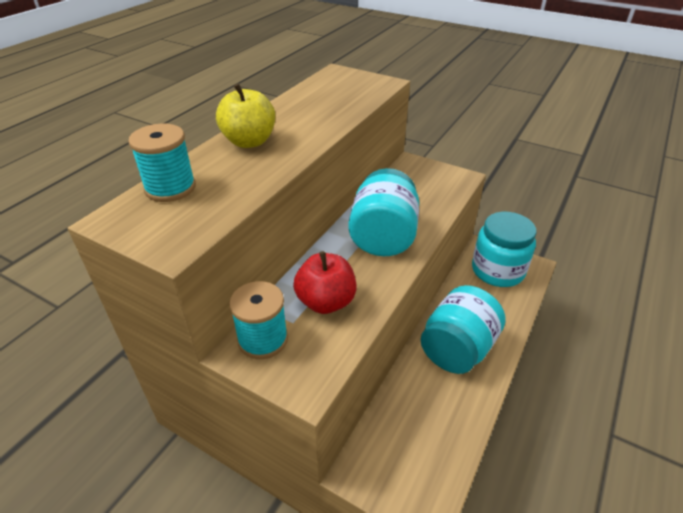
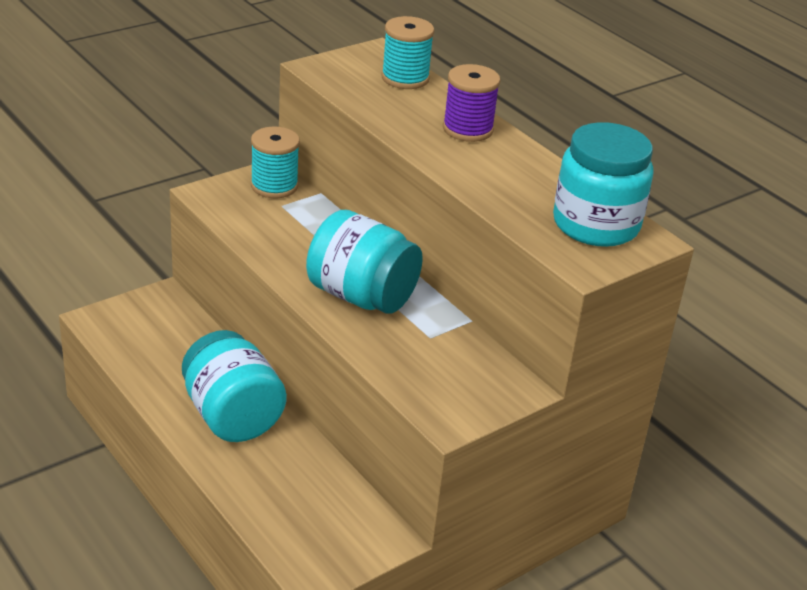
camera: 110 degrees right, 5 degrees down
(249, 141) = (467, 129): yellow apple -> purple spool
(326, 302) = (291, 228): red apple -> none
(497, 270) = (329, 526): turquoise jar -> turquoise jar (596, 225)

